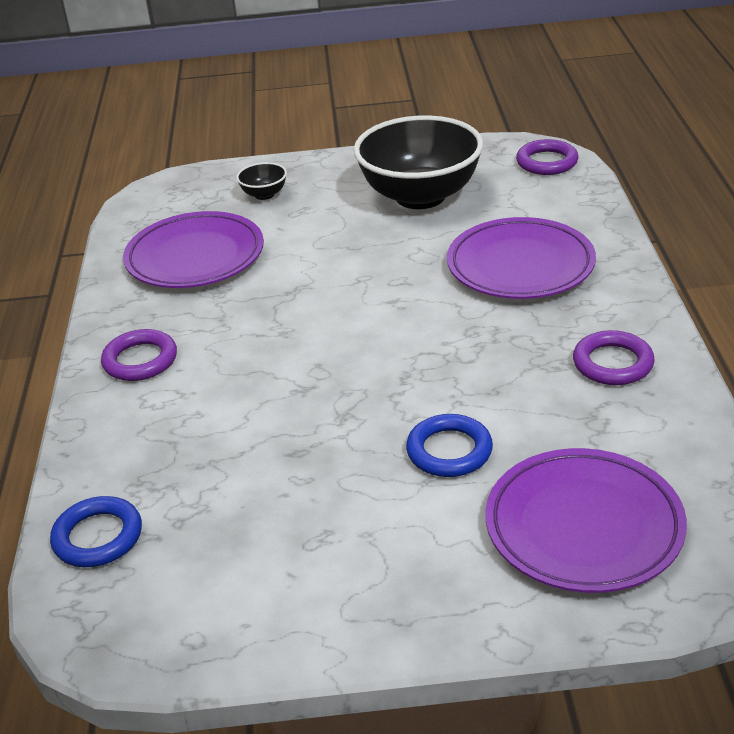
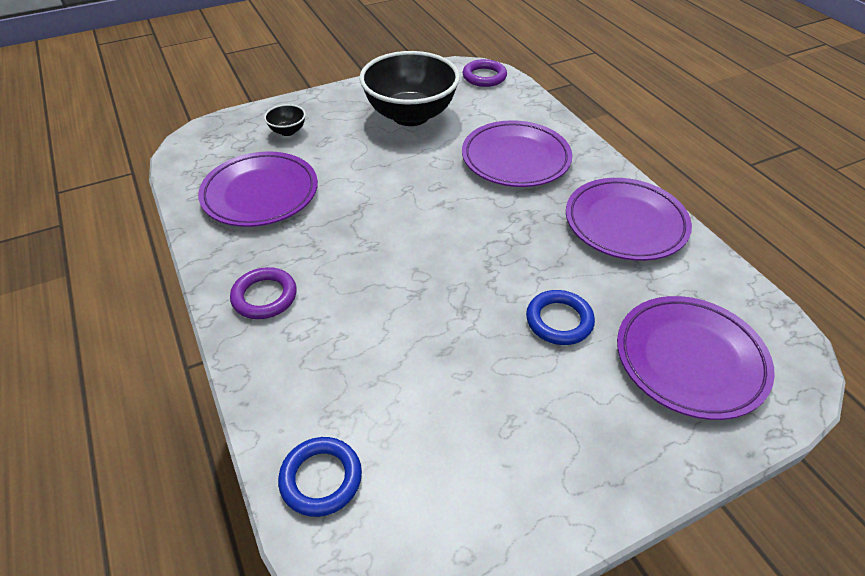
camera: 25 degrees left, 10 degrees up
(612, 363) = (625, 223): purple ring -> purple plate

